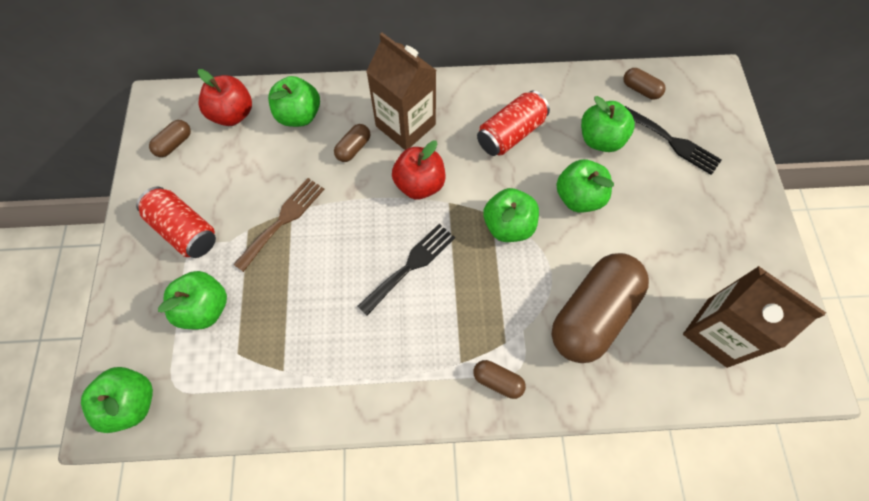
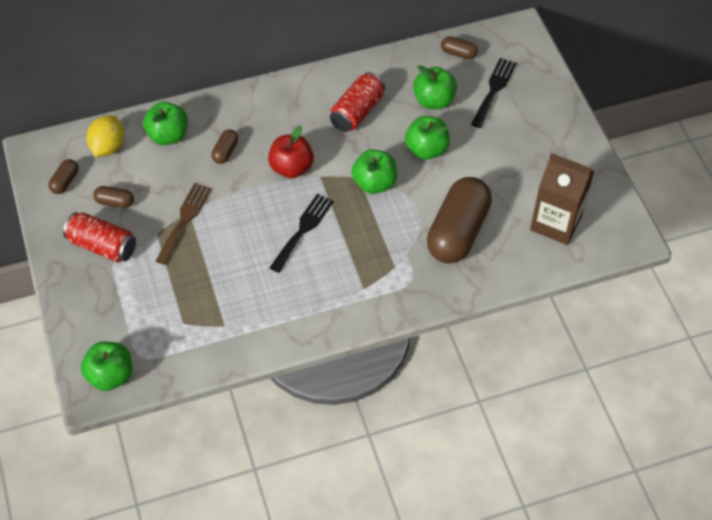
camera: 15 degrees left, 10 degrees down
(205, 308) = (143, 298): green apple -> none
(233, 114) = (108, 147): red apple -> yellow lemon
(405, 125) = (265, 124): brown carton -> none
(498, 381) = (396, 294): brown capsule -> brown capsule (115, 202)
(672, 141) = (494, 90): black fork -> black fork turned 90 degrees counterclockwise

